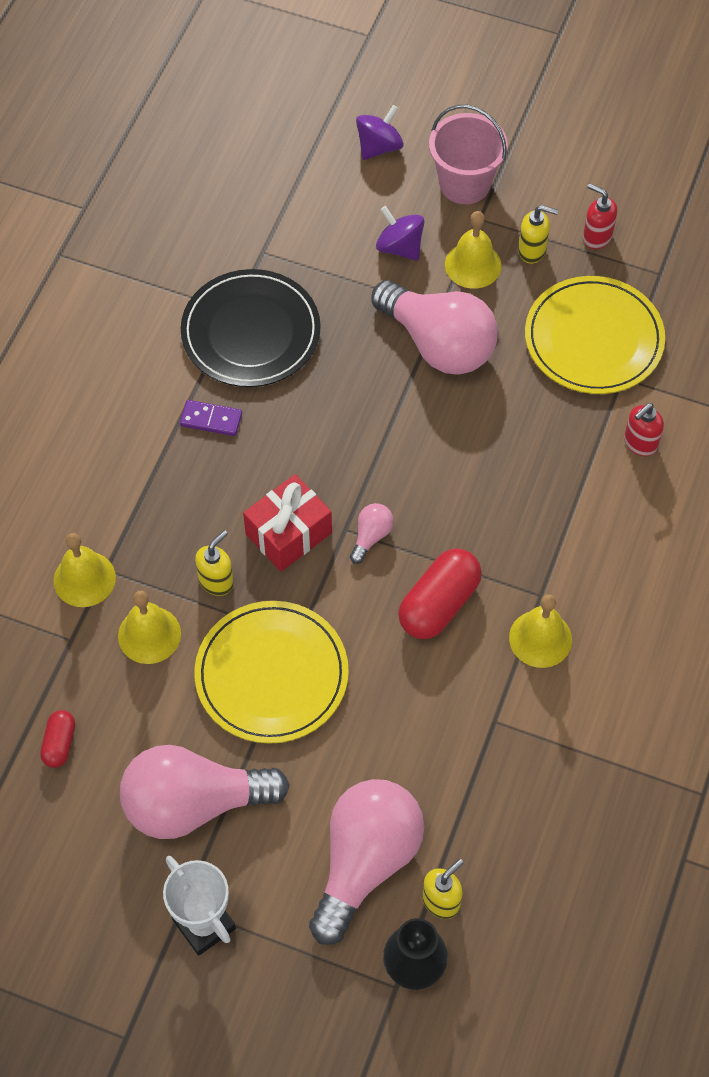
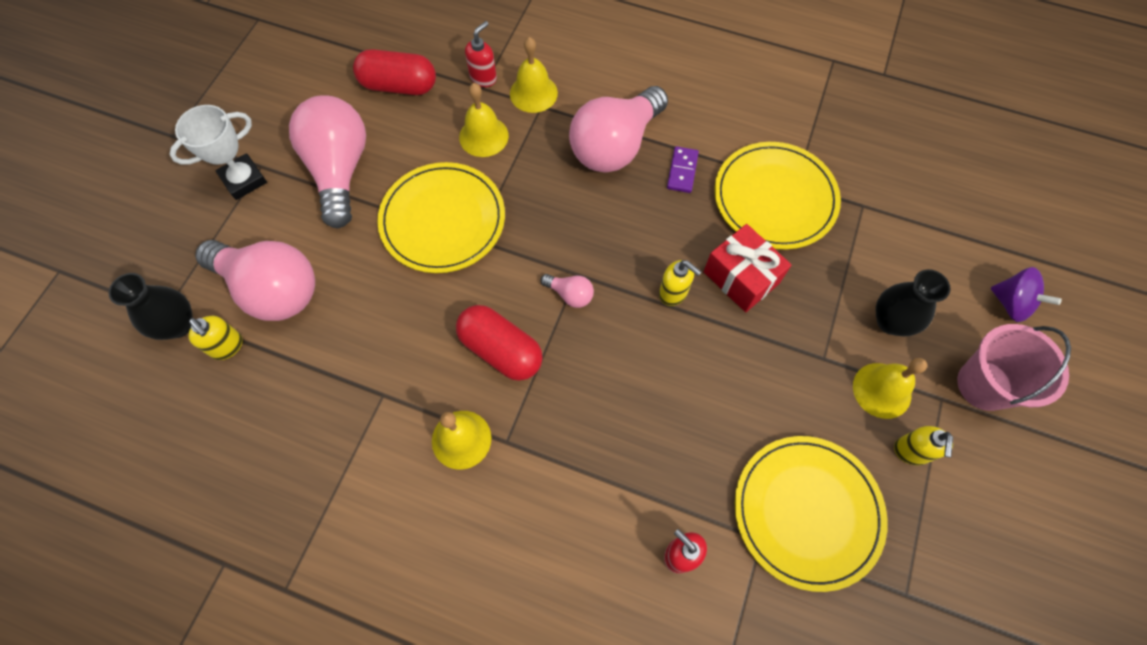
camera: 90 degrees right, 5 degrees up
(59, 743) = (399, 86): red capsule -> red capsule, size x1.85
(216, 581) = (529, 179): yellow soap dispenser -> yellow soap dispenser (673, 293)
(251, 332) = (775, 198): black plate -> yellow plate
(288, 533) = (573, 230): red gift -> red gift (741, 277)
(399, 247) = (891, 321): purple spinning top -> black vase
(438, 344) = (781, 355): pink light bulb -> pink light bulb (615, 146)
(596, 237) = (943, 523): red soap dispenser -> red soap dispenser (483, 78)

